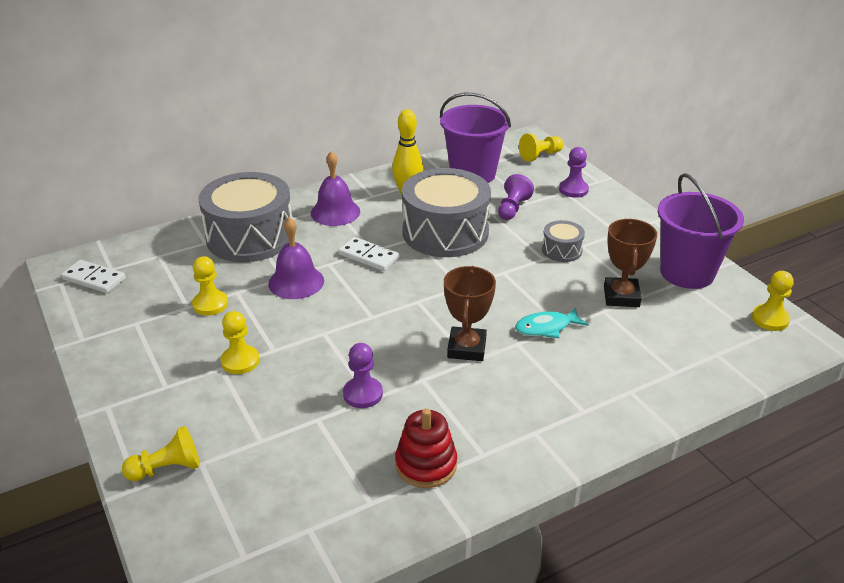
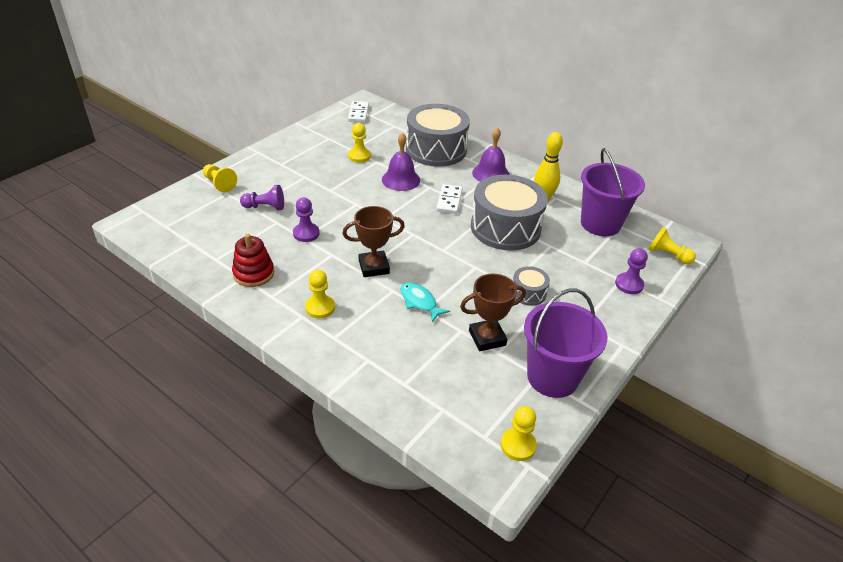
camera: 65 degrees right, 5 degrees up
(240, 361) = (313, 181): yellow pawn -> yellow pawn (320, 307)
(512, 208) = (567, 255): purple pawn -> purple pawn (265, 207)

